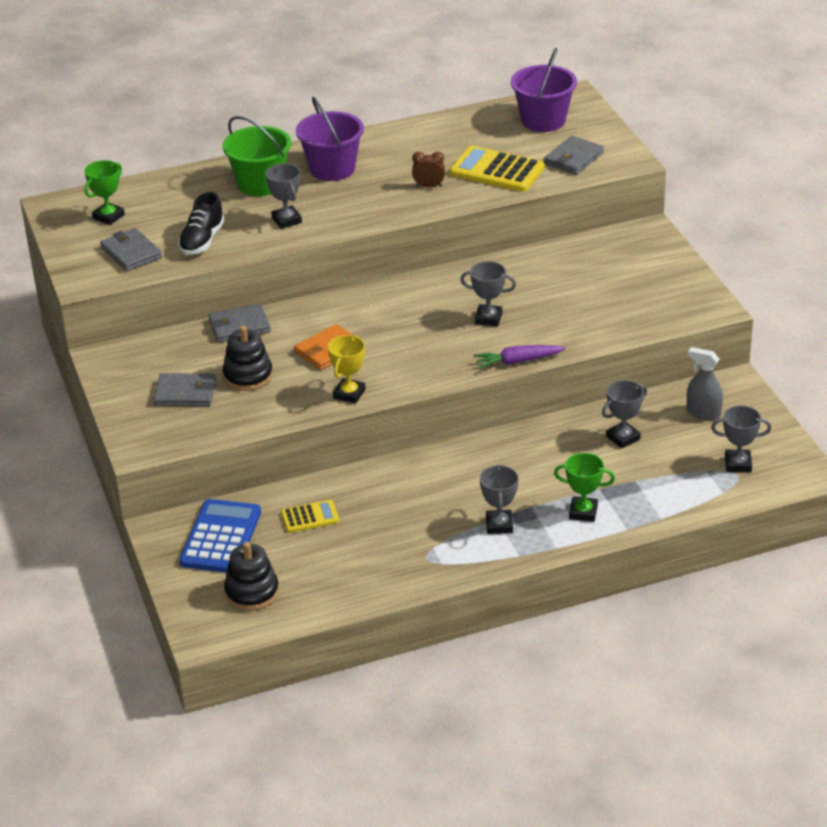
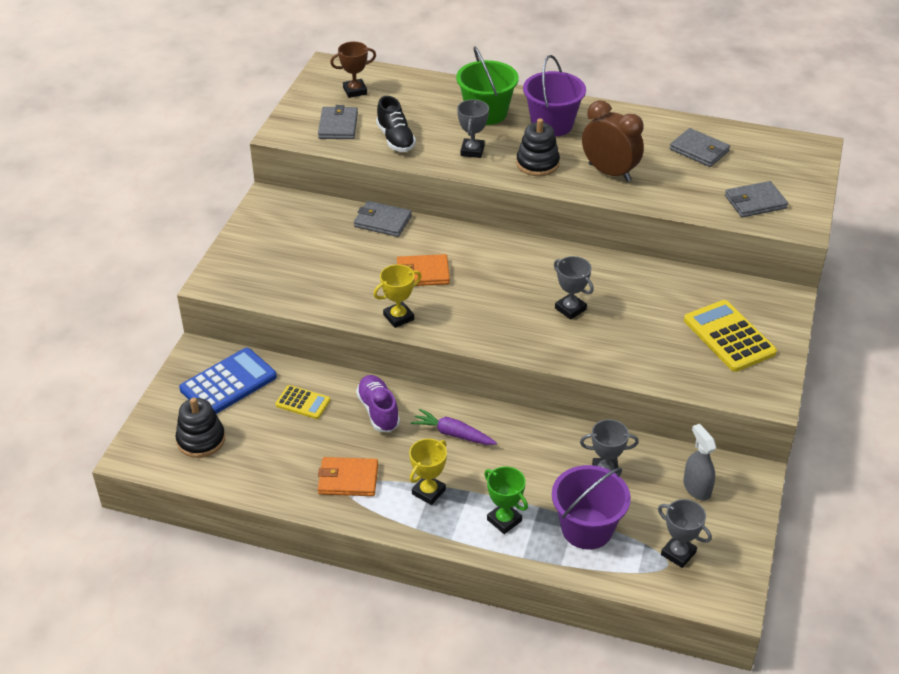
camera: 35 degrees right, 5 degrees up
(108, 216) = (355, 91): green trophy -> brown trophy
(185, 393) = (290, 255): grey wallet -> grey wallet (699, 150)
(202, 240) = (395, 139): black shoe -> black shoe turned 75 degrees counterclockwise
(248, 376) = (345, 264): black stacking toy -> black stacking toy (537, 164)
(385, 489) = (378, 411): none -> purple shoe
(421, 552) = (348, 479): none -> orange wallet
(429, 186) = (609, 172): brown clock -> brown clock, size x2.01
(497, 170) = (679, 184): yellow calculator -> yellow calculator (729, 336)
(499, 525) = (428, 492): grey trophy -> yellow trophy
(518, 361) = (553, 358): purple carrot -> purple carrot (453, 434)
(543, 120) = (765, 157): purple bucket -> purple bucket (587, 528)

